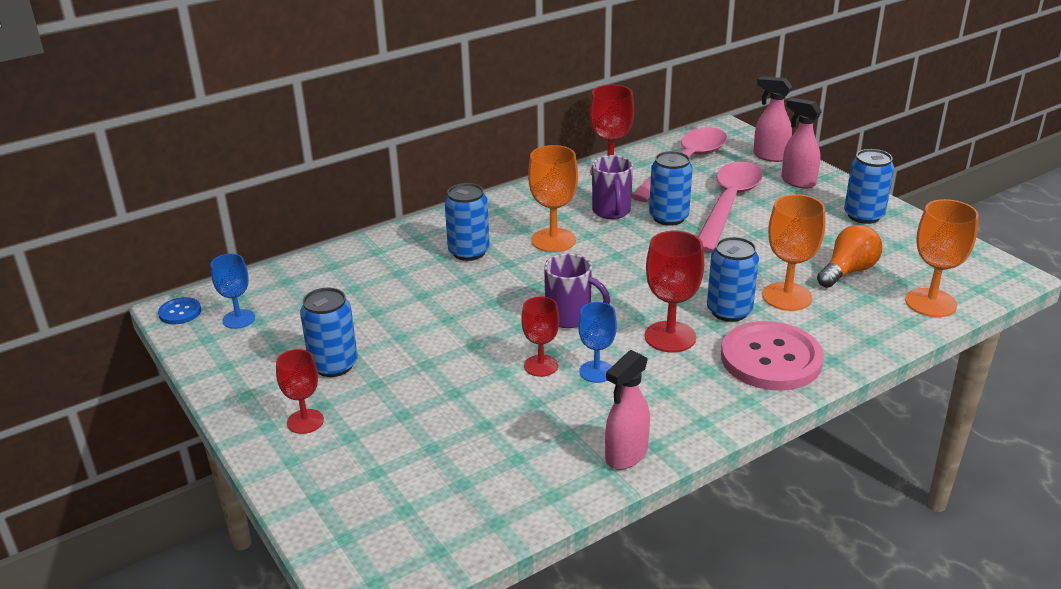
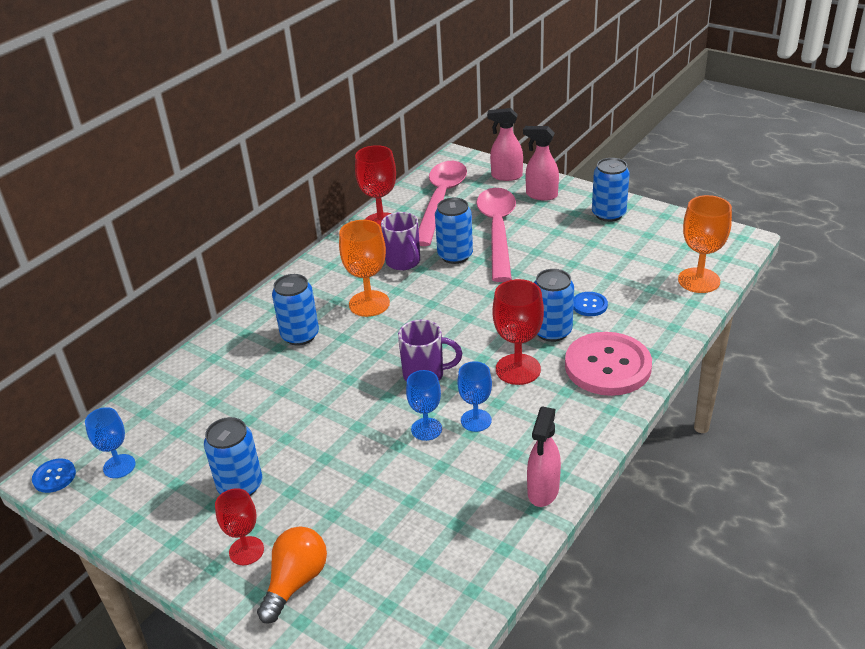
camera: 20 degrees left, 5 degrees up
(541, 366) = (426, 429): red goblet -> blue goblet
(787, 297) = (589, 305): orange goblet -> blue button
(848, 271) = (623, 269): orange light bulb -> orange light bulb (295, 582)

